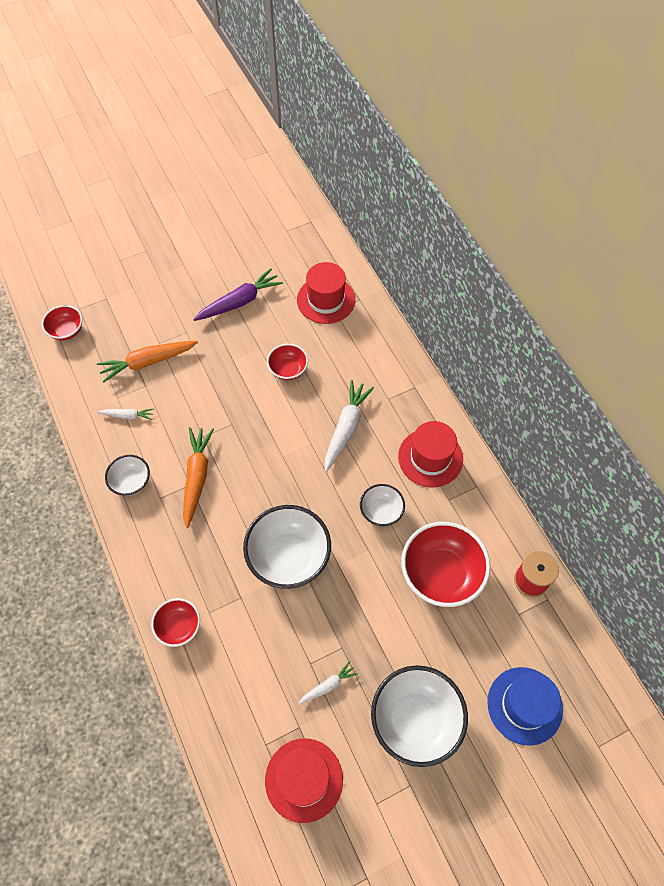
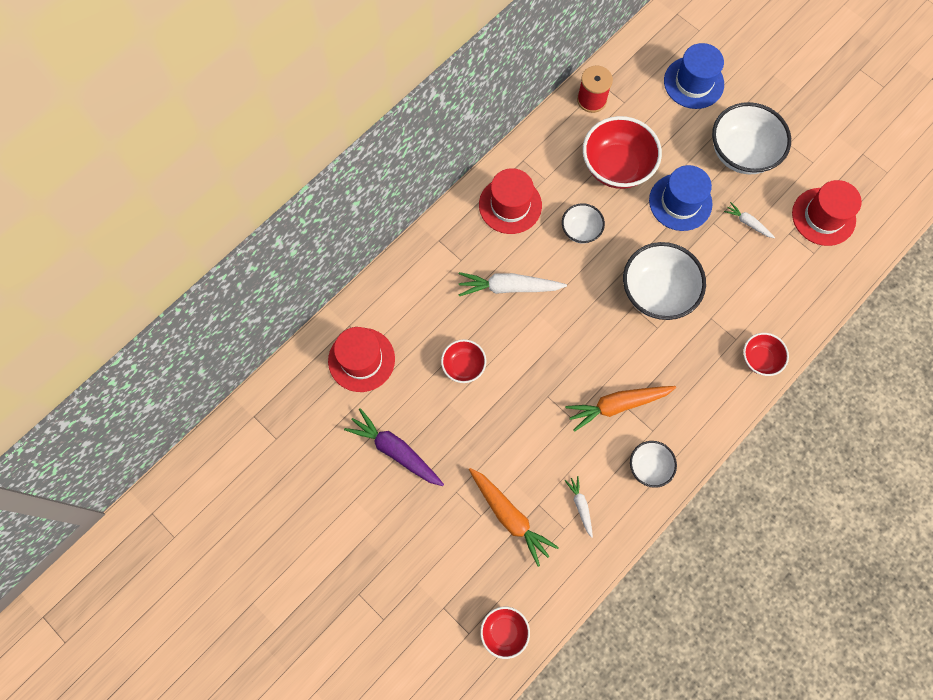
camera: 110 degrees left, 10 degrees up
(378, 623) = (680, 202): none -> blue hat

